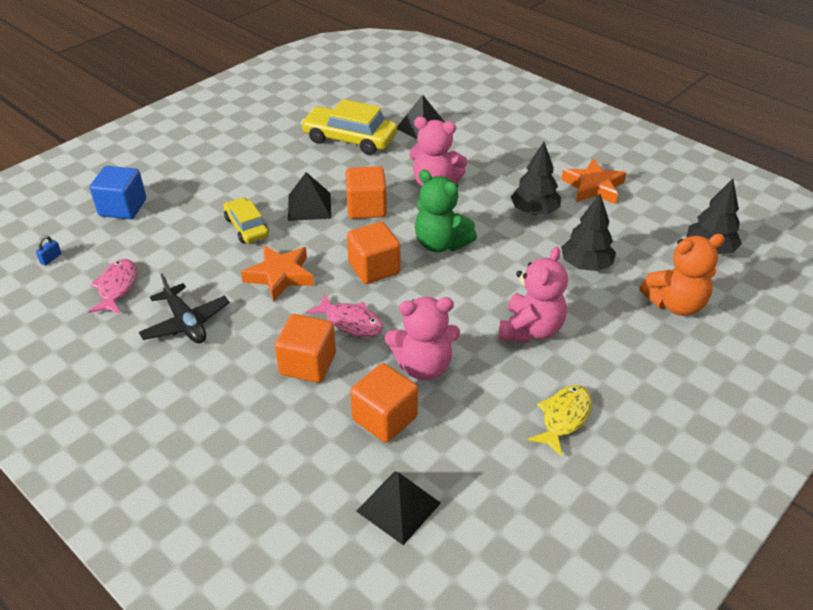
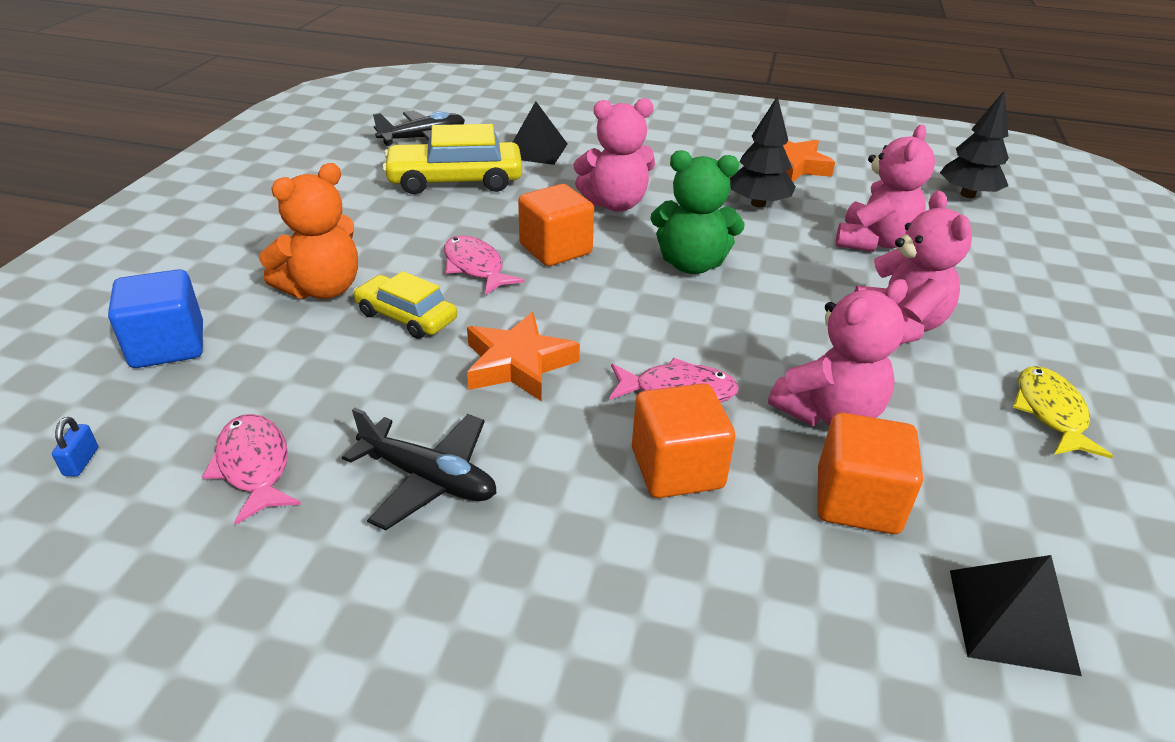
camera: 30 degrees left, 5 degrees down
(309, 206) = (475, 267): black pyramid -> pink fish
(357, 99) = (423, 138): none -> black plane
(374, 268) = (639, 315): orange cube -> none
(586, 265) = (874, 242): black tree -> pink teddy bear
(675, 304) = (1003, 254): orange teddy bear -> orange teddy bear (322, 289)

